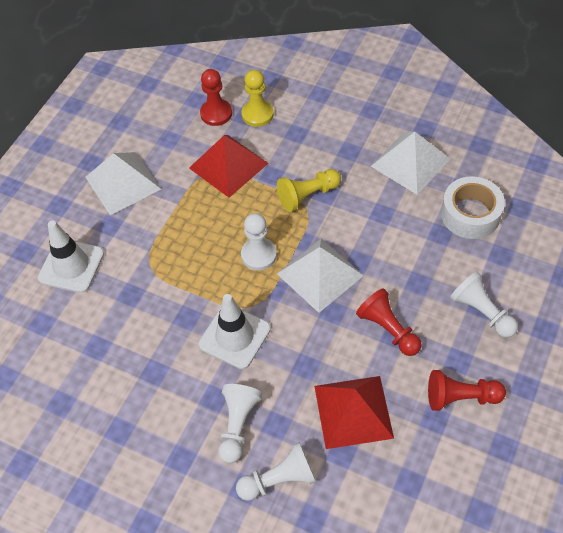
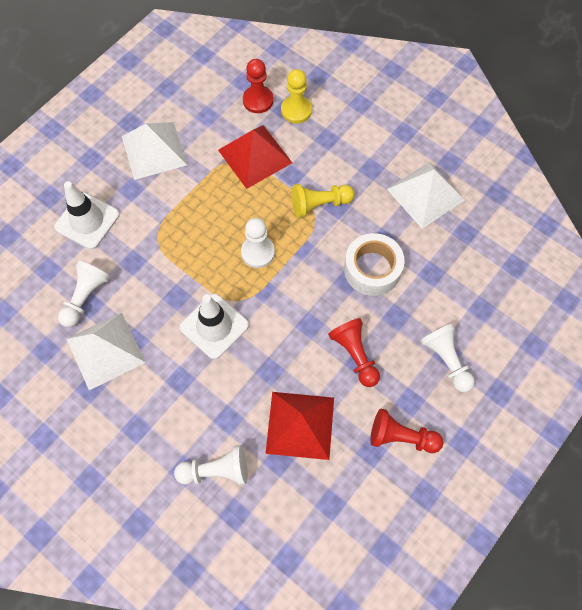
camera: 10 degrees right, 10 degrees up
(238, 425) = (194, 411): white pawn -> white pawn (85, 298)
(320, 274) = (308, 285): white pyramid -> white pyramid (105, 350)
(470, 214) = (466, 261): white tape -> white tape (372, 269)

